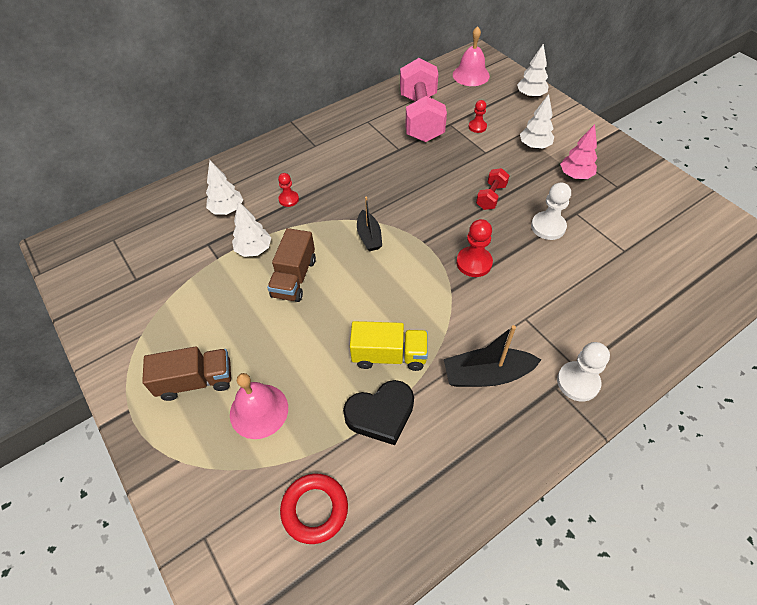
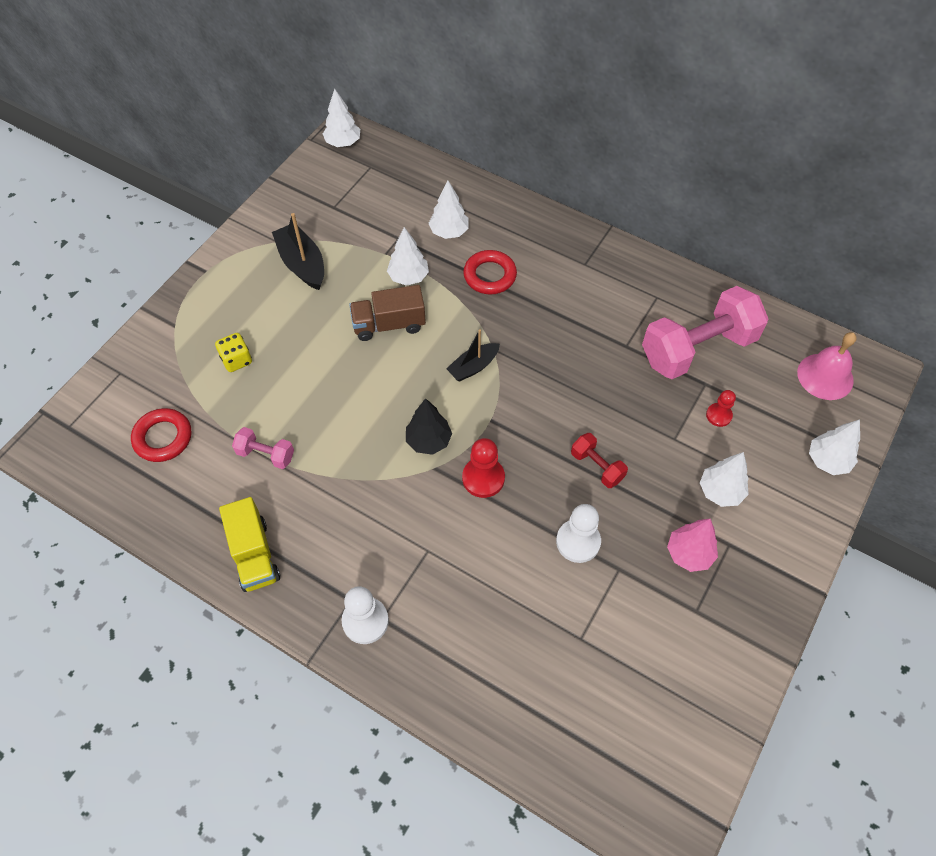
camera: 65 degrees right, 5 degrees up
(67, 250) = (343, 143): none -> white tree
(196, 381) = (248, 302): brown truck -> none
(259, 411) = (236, 360): pink bell -> yellow dice
(288, 199) = (490, 275): red pawn -> red ring
(381, 414) = (266, 454): black heart -> pink dumbbell
(389, 355) = (331, 439): yellow truck -> yellow truck (254, 554)
(424, 286) = (429, 441): none -> black tree
(486, 375) = (341, 531): black boat -> black boat (302, 264)
(491, 197) = (597, 466): red dumbbell -> red dumbbell turned 45 degrees clockwise

